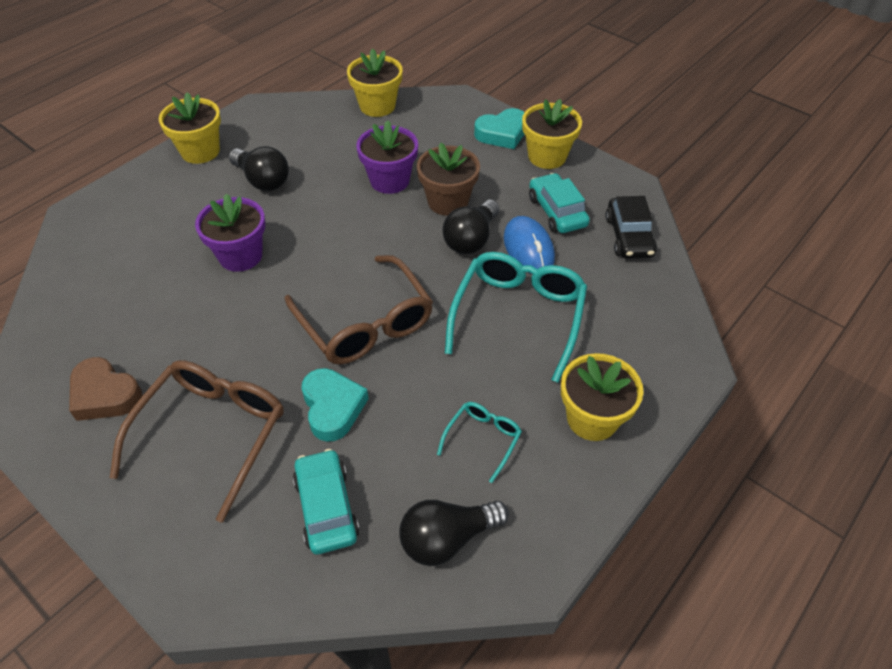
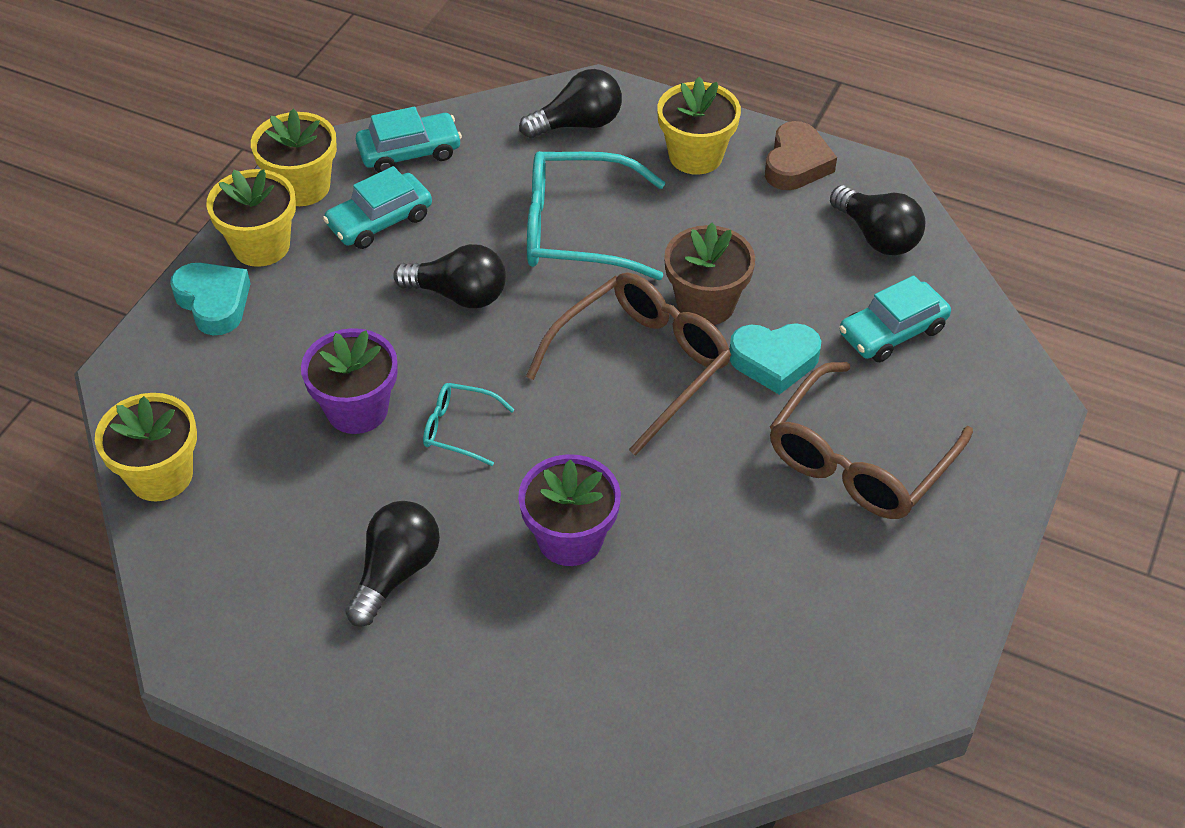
camera: 105 degrees left, 0 degrees up
(105, 395) = (858, 591): brown heart -> brown heart (796, 163)
(200, 151) = (339, 695): yellow flower pot -> yellow flower pot (302, 187)
(211, 434) = (859, 459): brown glasses -> brown glasses turned 60 degrees counterclockwise
(333, 407) = (774, 361): turquoise heart -> turquoise heart turned 150 degrees counterclockwise
(448, 202) = (388, 333): brown flower pot -> brown flower pot (706, 303)
(482, 440) = (758, 231): turquoise glasses -> turquoise glasses (460, 429)
(528, 248) = (459, 238): blue mouse -> none
(629, 236) = (409, 152): black car -> turquoise car
(648, 343) = (578, 124): none -> black light bulb

